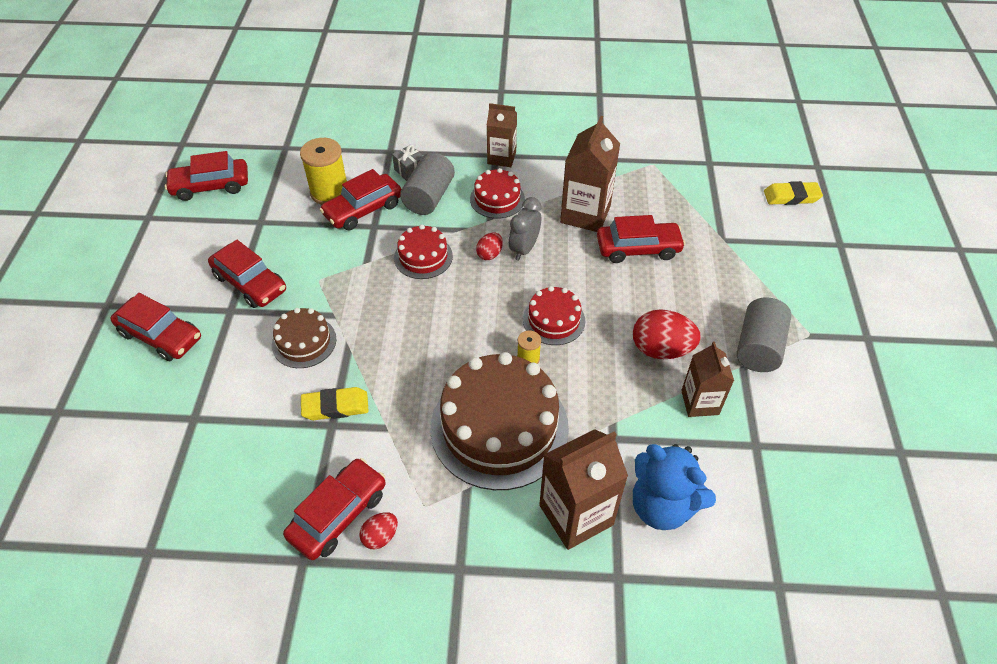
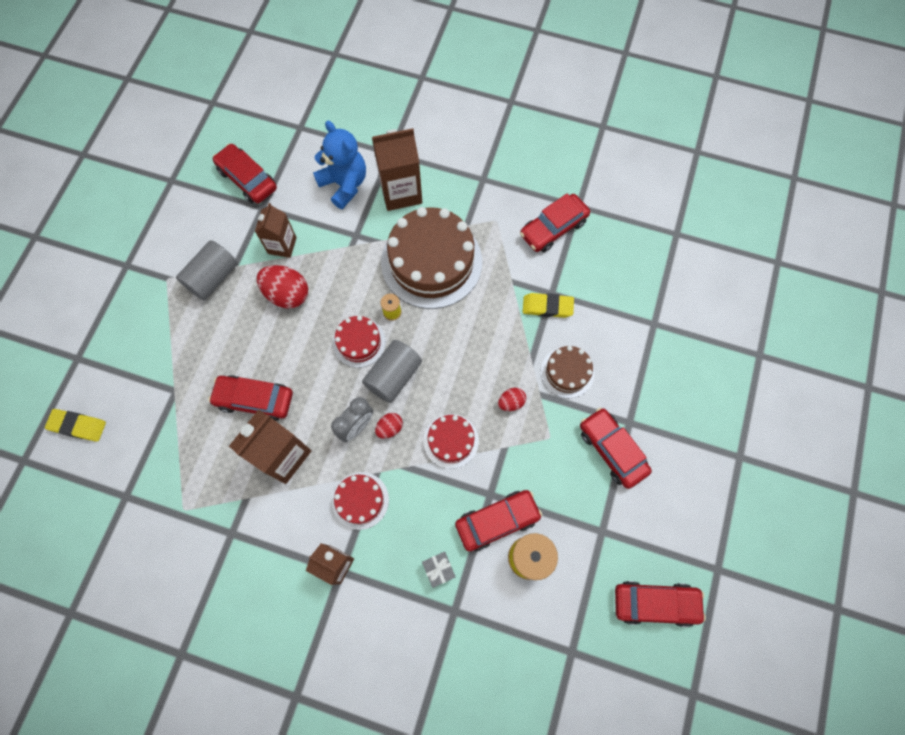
camera: 165 degrees left, 20 degrees up
(160, 336) = (687, 409): red car -> red car (247, 179)
(380, 536) = (528, 208): red egg -> red egg (511, 402)
(429, 197) = (428, 522): grey cylinder -> grey cylinder (393, 376)

